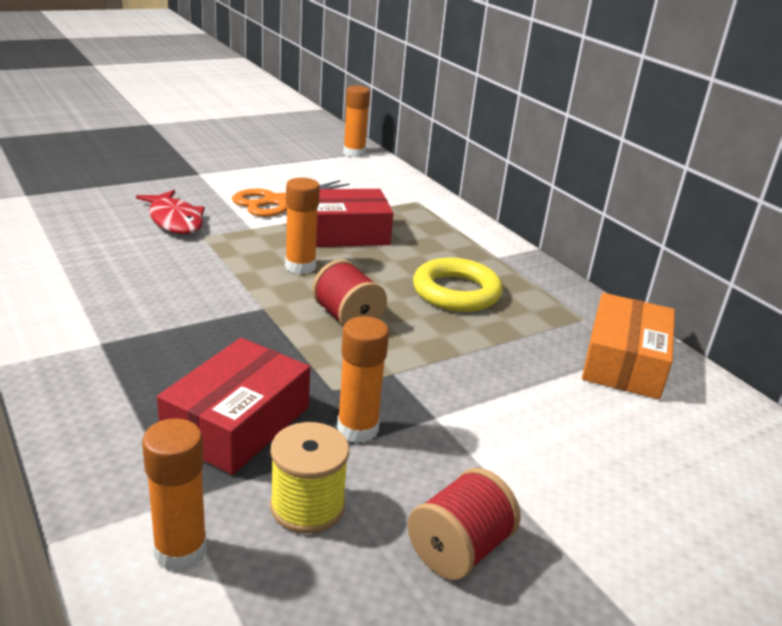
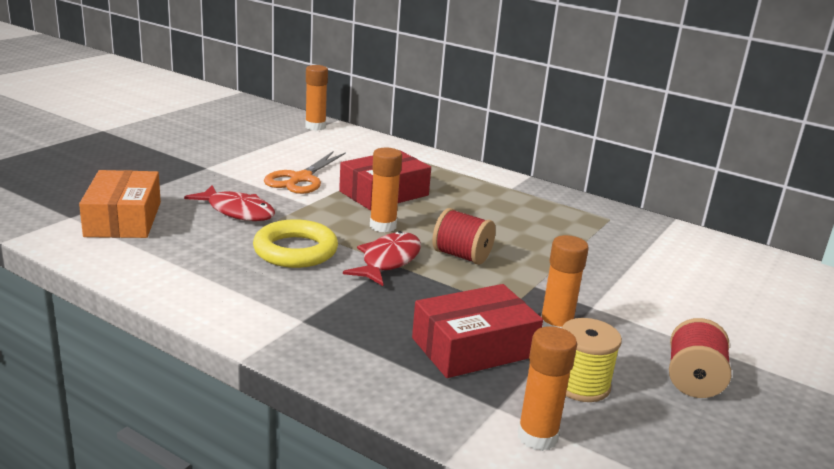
camera: 25 degrees left, 5 degrees down
(237, 423) = (473, 347): red box -> red box turned 60 degrees clockwise
(261, 304) = (388, 261): none -> red fish
(456, 292) = (512, 219): yellow ring -> yellow ring (295, 250)
(624, 361) = (662, 241): orange box -> orange box (123, 219)

